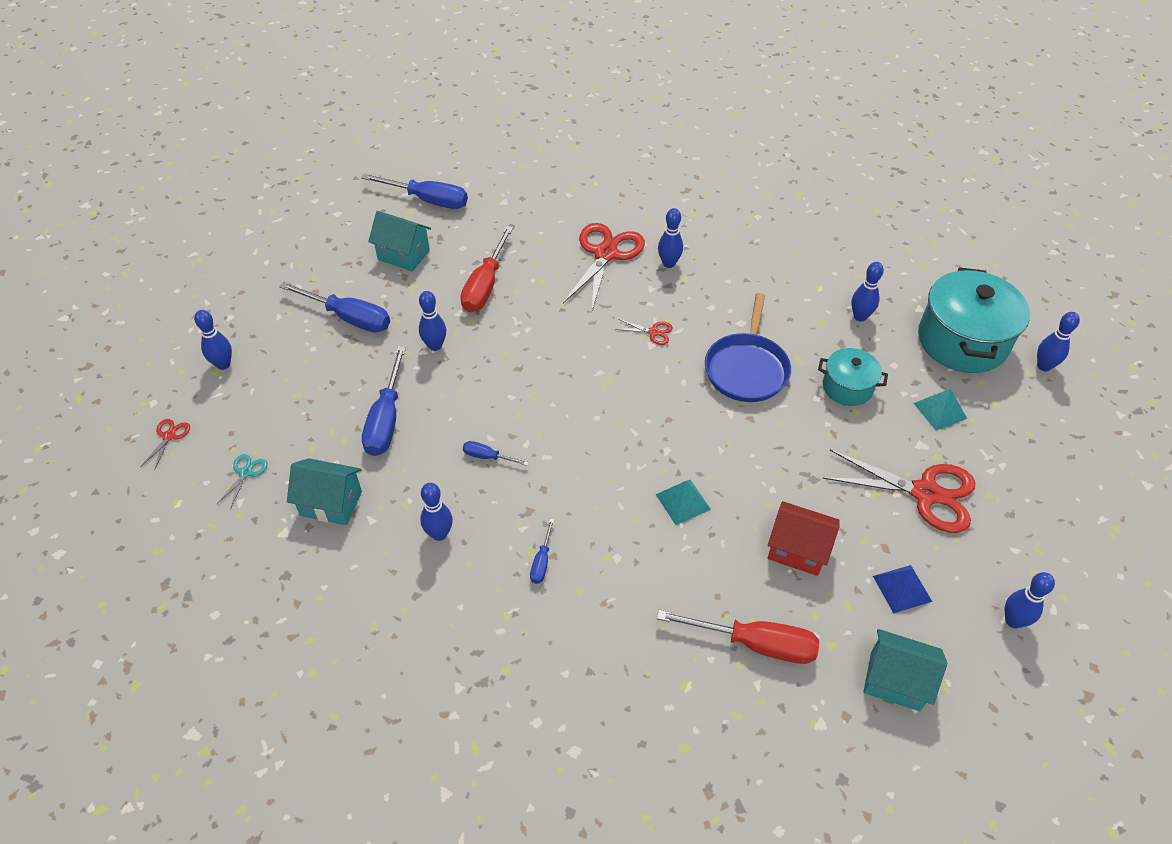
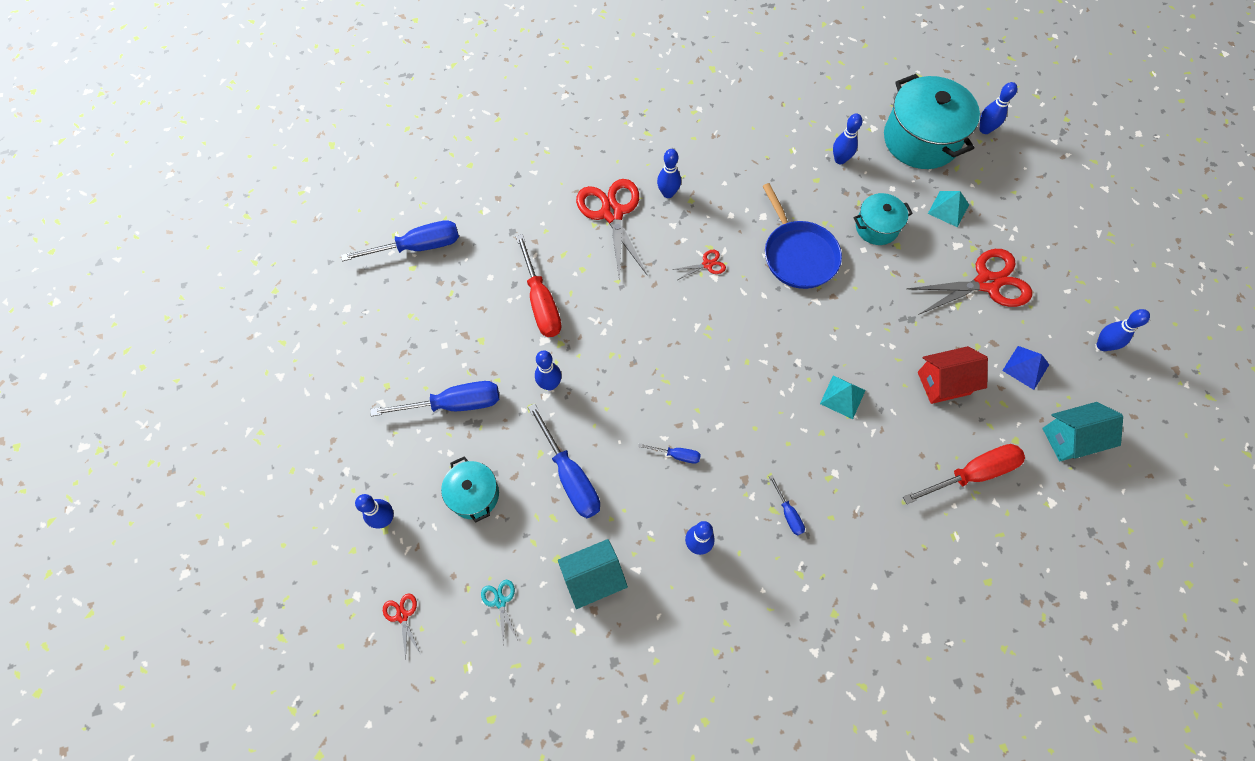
camera: 35 degrees left, 15 degrees up
(301, 387) = (474, 495): none -> turquoise pot
(403, 255) = (446, 314): turquoise house -> none
(487, 457) = (676, 455): blue screwdriver -> blue screwdriver turned 150 degrees counterclockwise

